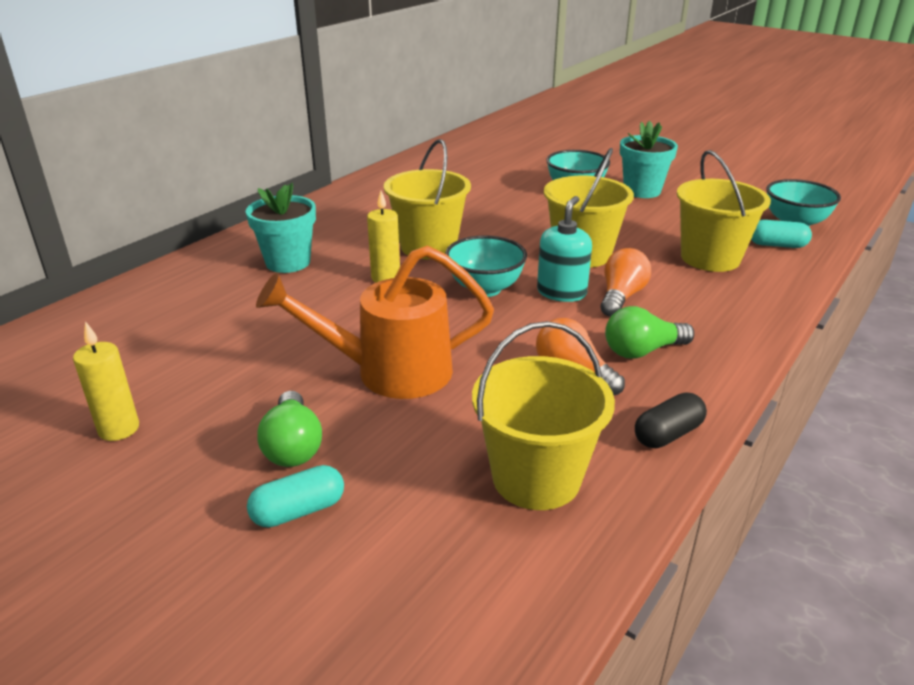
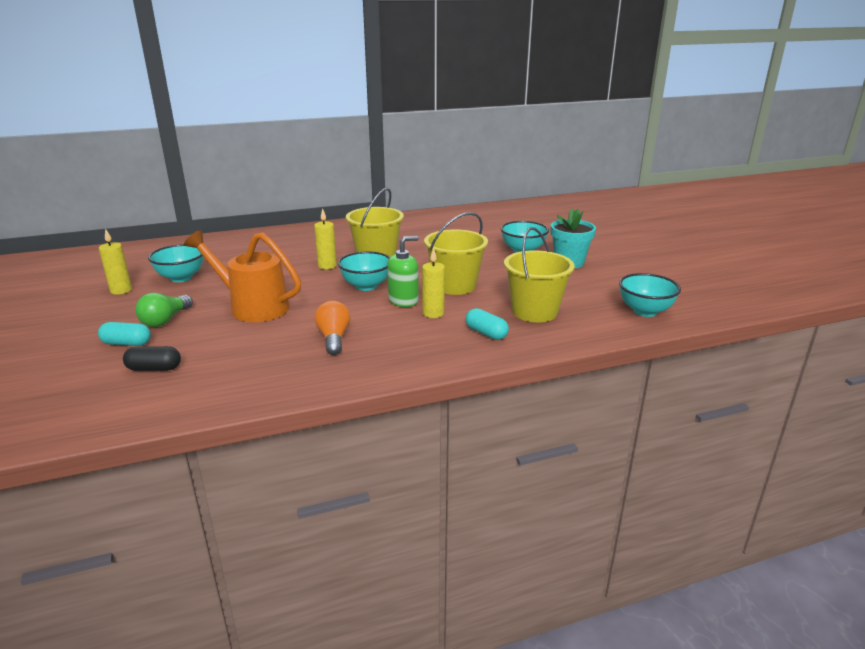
camera: 35 degrees right, 5 degrees down
(192, 369) = (181, 278): none -> turquoise bowl
(288, 262) = (295, 246): turquoise flower pot -> none
(536, 478) = (232, 372): yellow bucket -> none
(561, 292) = (403, 300): turquoise soap dispenser -> green soap dispenser
(621, 297) = (433, 313): orange light bulb -> yellow candle
(642, 351) = (390, 342): green light bulb -> none
(667, 434) = (325, 382): black capsule -> black capsule (154, 368)
(777, 245) = (601, 319): turquoise capsule -> turquoise capsule (486, 333)

